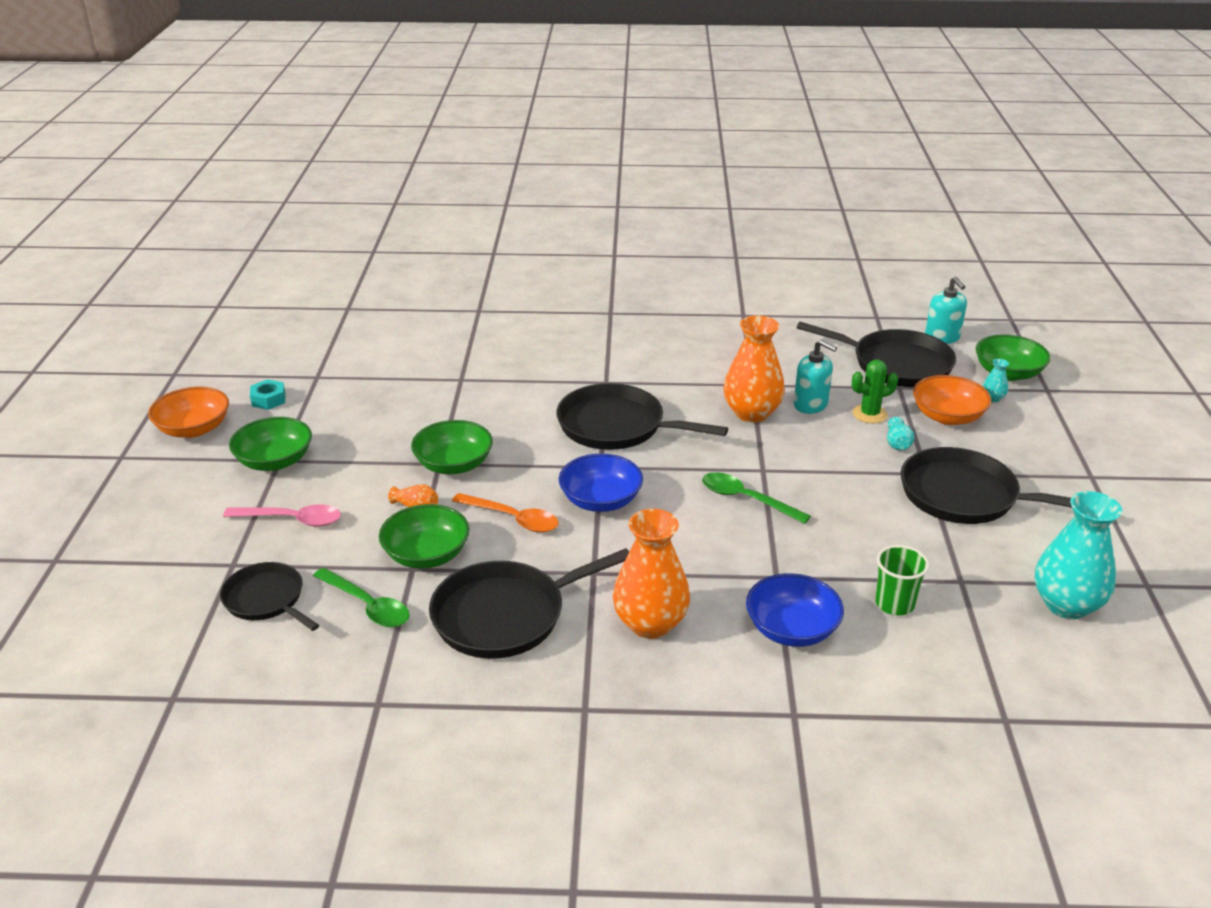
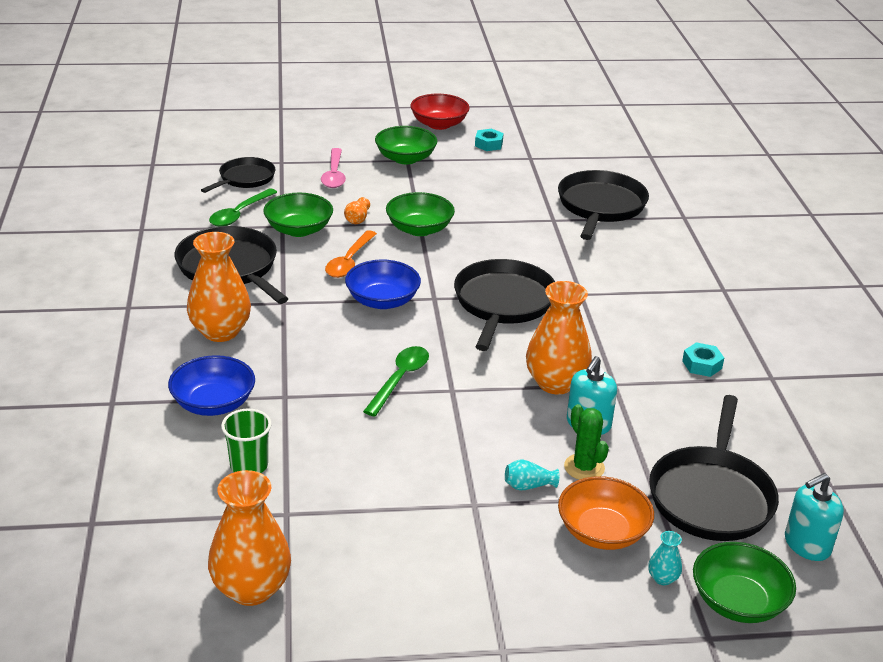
camera: 80 degrees right, 0 degrees up
(194, 429) = (439, 124): orange bowl -> red bowl
(725, 341) = (702, 365): none -> turquoise nut
(965, 496) = (436, 531): black pan -> black pan (600, 206)
(1066, 605) = (251, 588): turquoise vase -> orange vase

